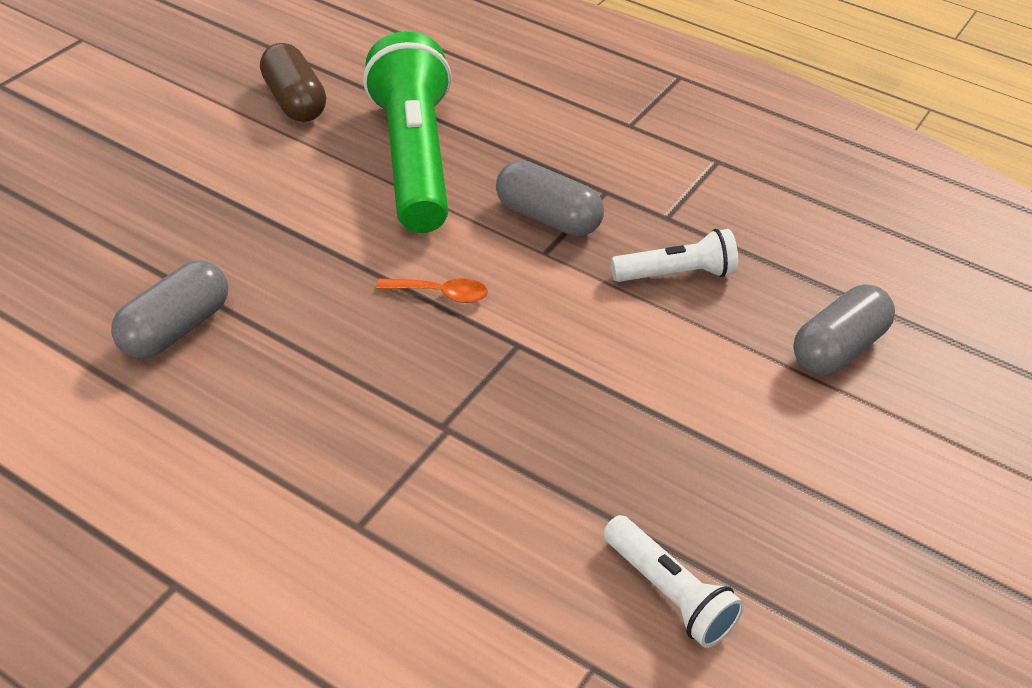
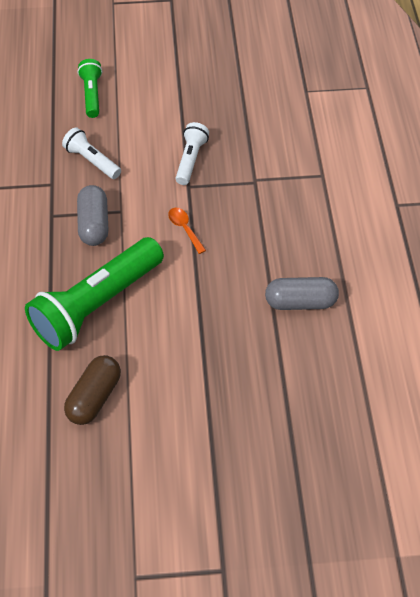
camera: 125 degrees left, 10 degrees up
(668, 593) = (260, 87): white flashlight -> white flashlight (190, 160)
(837, 348) = (92, 95): grey capsule -> green flashlight

